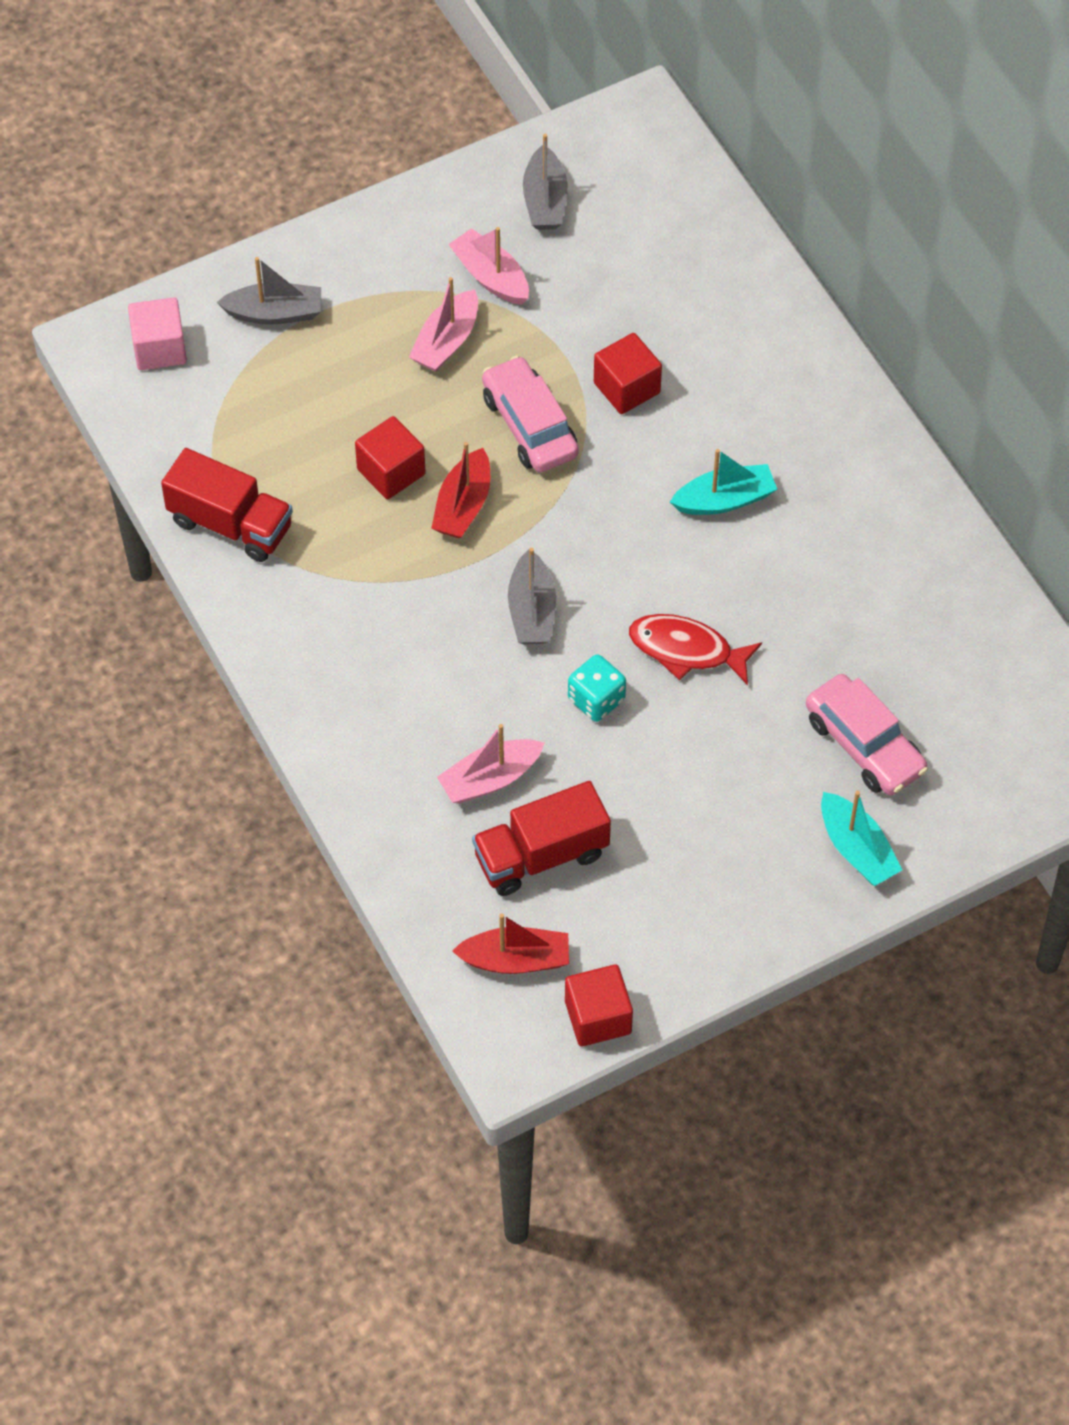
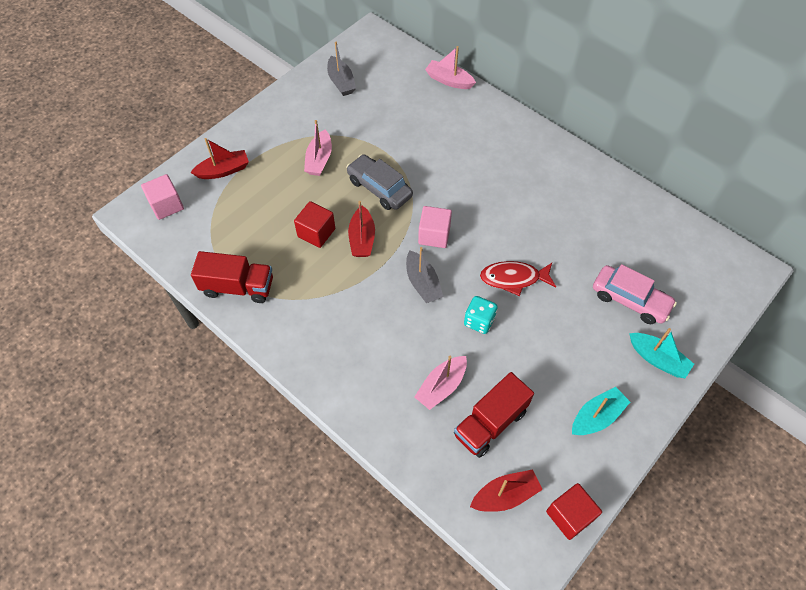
camera: 20 degrees left, 0 degrees up
(275, 313) = (223, 170): grey boat -> red boat
(490, 277) = (329, 123): pink boat -> pink boat (449, 80)
(530, 425) = (379, 188): pink car -> grey car
(587, 536) = (434, 235): none -> pink cube
(626, 388) = (420, 156): red cube -> none
(724, 500) = (495, 196): turquoise boat -> turquoise boat (596, 417)

